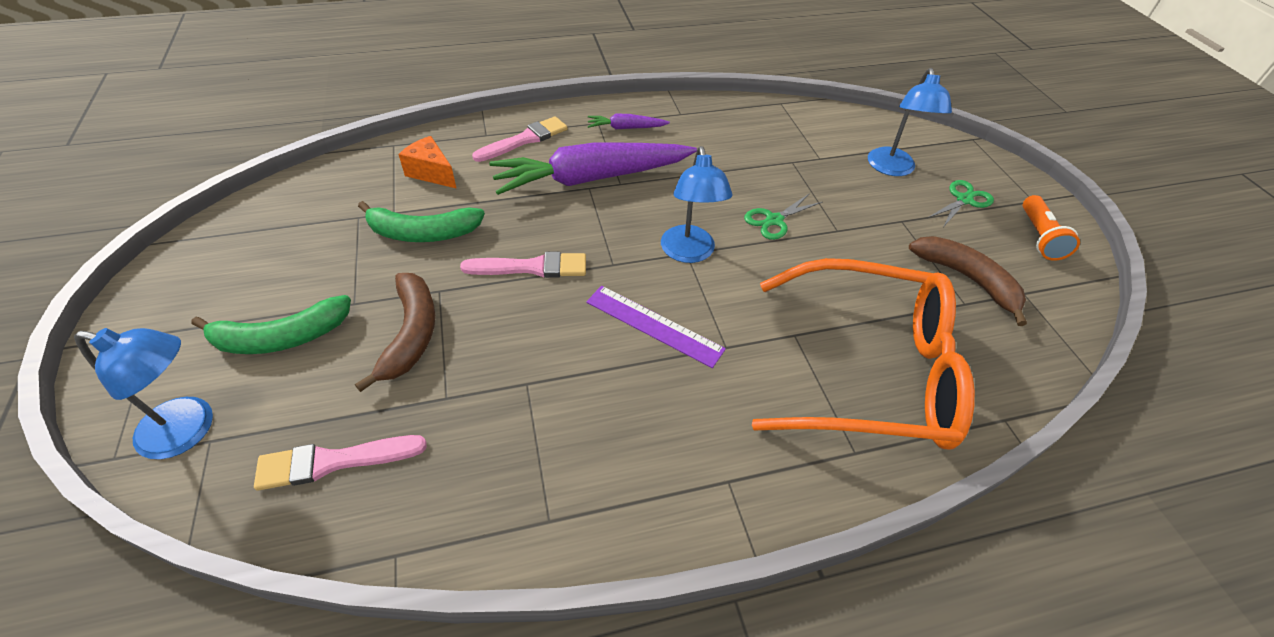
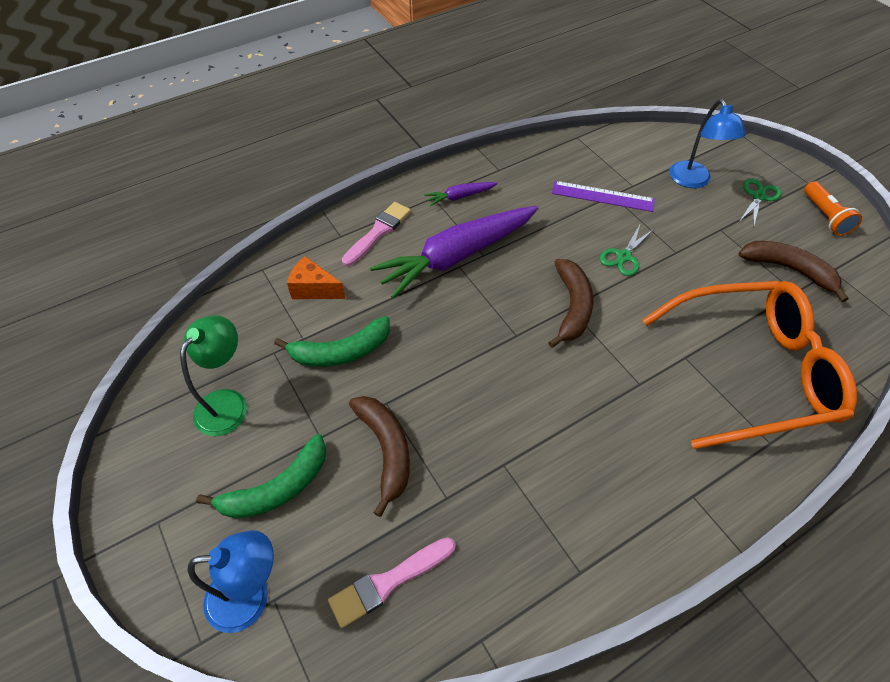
camera: 15 degrees left, 5 degrees up
(286, 248) = (228, 403): none -> green lamp
(531, 267) = (452, 358): pink brush -> none
(654, 325) = (576, 382): purple ruler -> purple ruler (602, 196)
(689, 253) = (572, 307): blue lamp -> brown banana

